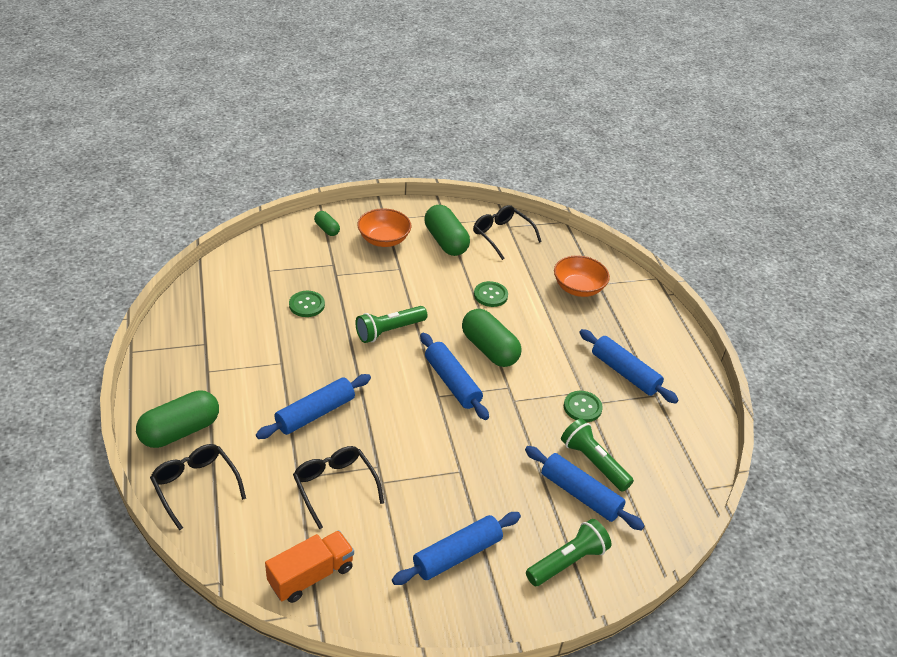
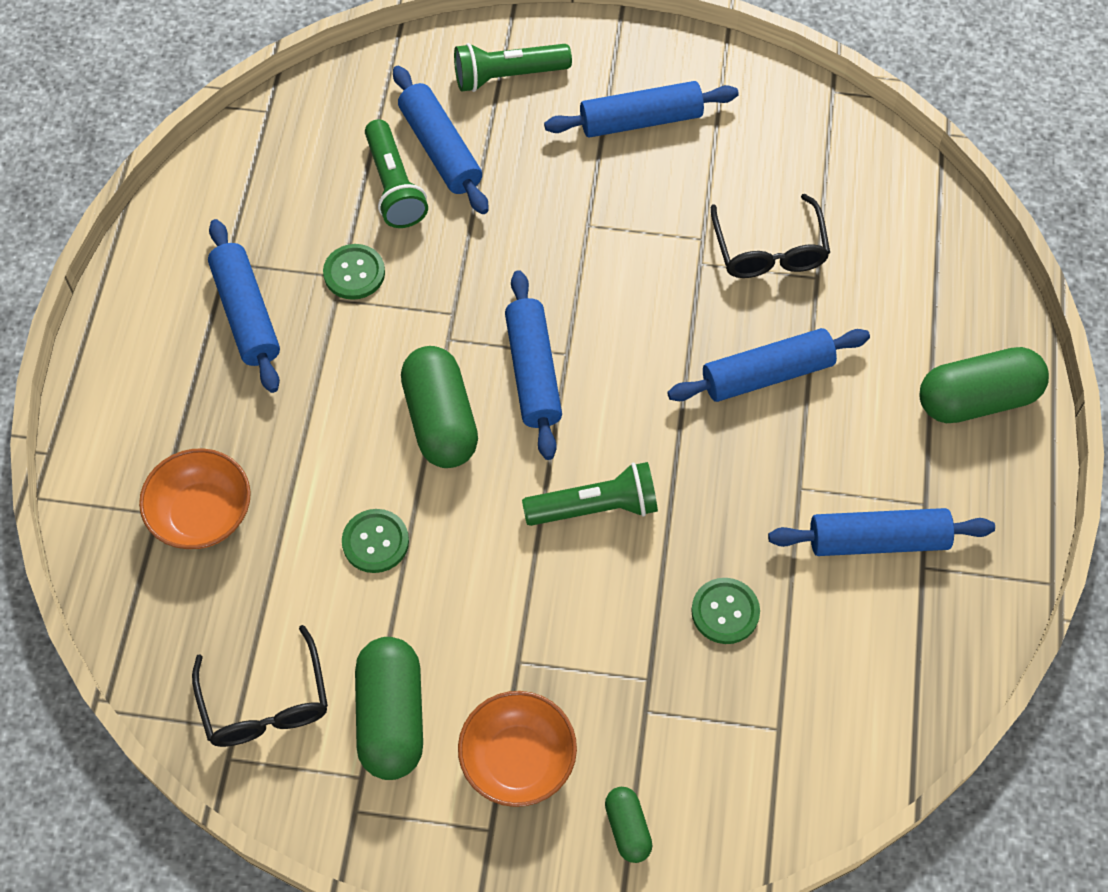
camera: 155 degrees left, 20 degrees up
(195, 486) = (961, 303): black glasses -> none
(232, 349) = (877, 540): none -> blue rolling pin
(311, 575) = (829, 145): orange truck -> none

